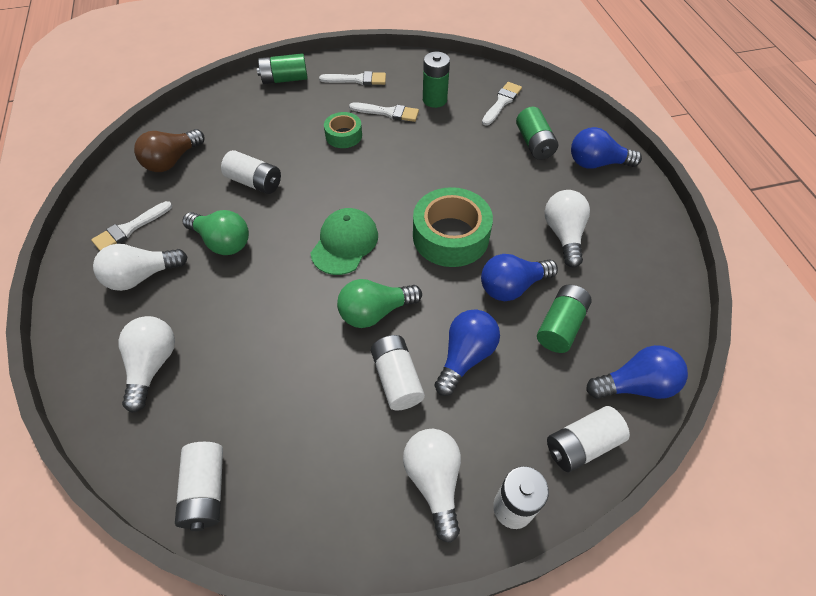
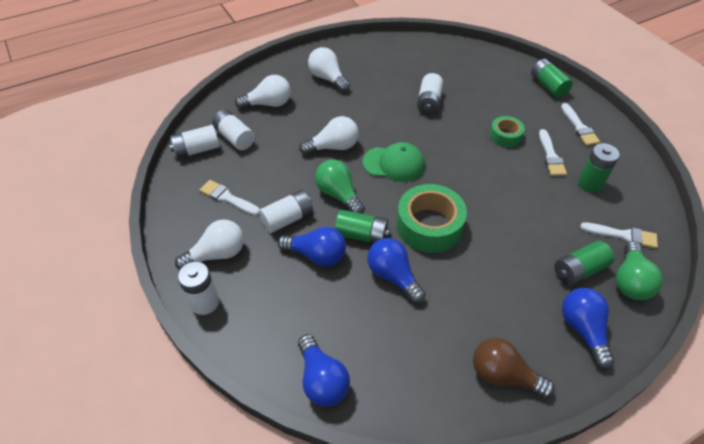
camera: 75 degrees right, 5 degrees down
(130, 228) = (362, 61): white brush -> white brush (227, 198)
(172, 161) = (427, 59): brown light bulb -> brown light bulb (503, 375)
(222, 242) = (369, 103): green light bulb -> green light bulb (630, 281)
(560, 326) = (365, 316): green battery -> green battery (361, 235)
(564, 235) = (468, 309): white light bulb -> white light bulb (333, 147)
(582, 445) = (259, 342): white battery -> white battery (234, 137)

